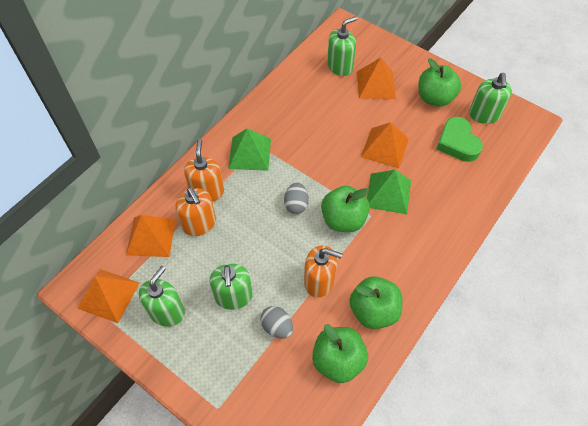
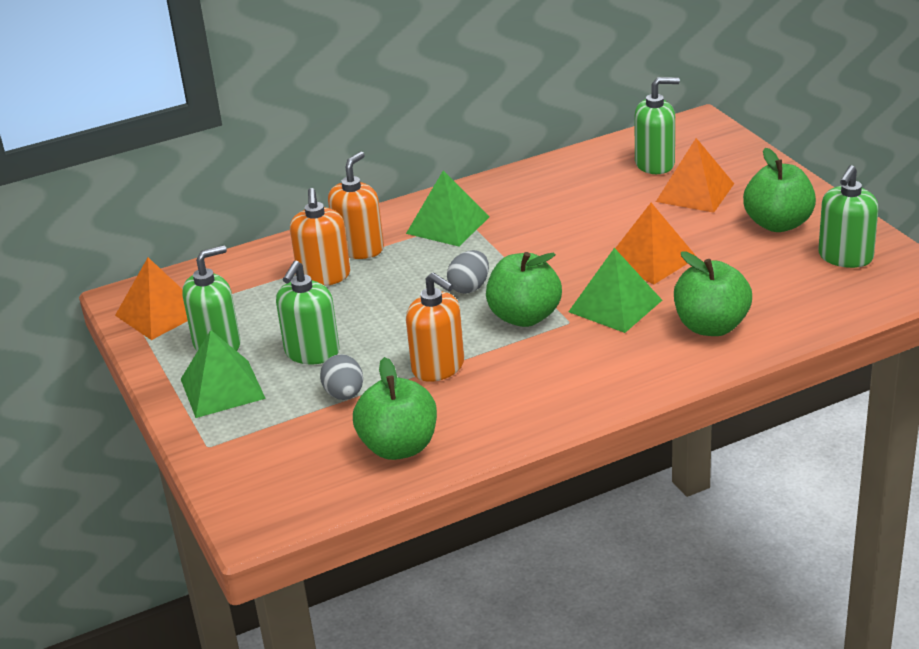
camera: 30 degrees right, 25 degrees down
(151, 236) = (254, 274): orange pyramid -> none
(195, 351) = (222, 388): none -> green pyramid
(373, 311) = (490, 414): green apple -> green apple (711, 326)
(457, 143) = (772, 278): green heart -> none

